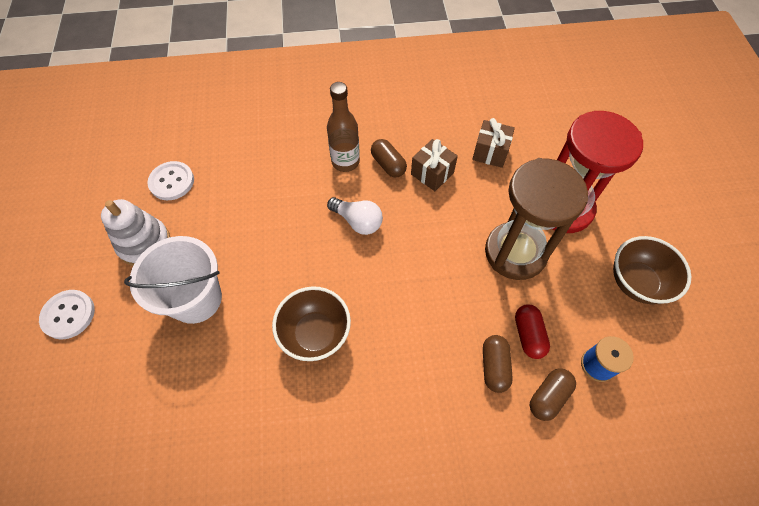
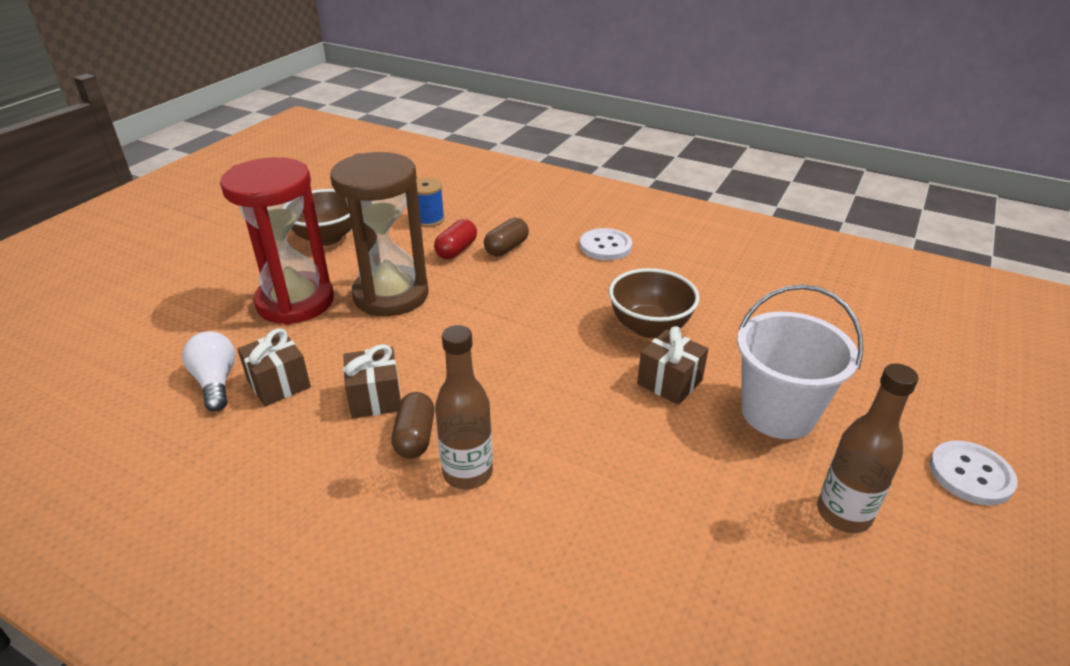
camera: 145 degrees left, 25 degrees down
(144, 244) = (843, 514): white stacking toy -> brown bottle
(172, 182) = (775, 598): white button -> white button (605, 246)
(275, 285) = (669, 382): none -> brown gift
(358, 221) = (520, 394): white light bulb -> white light bulb (216, 382)
(548, 396) = (486, 222): brown capsule -> none

